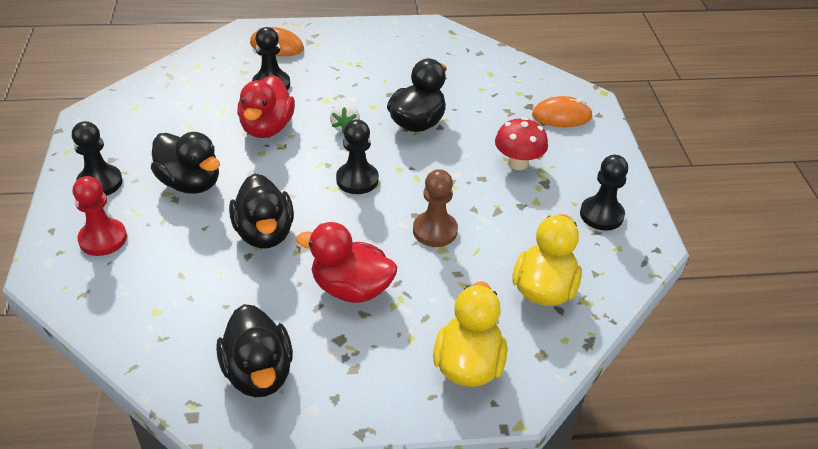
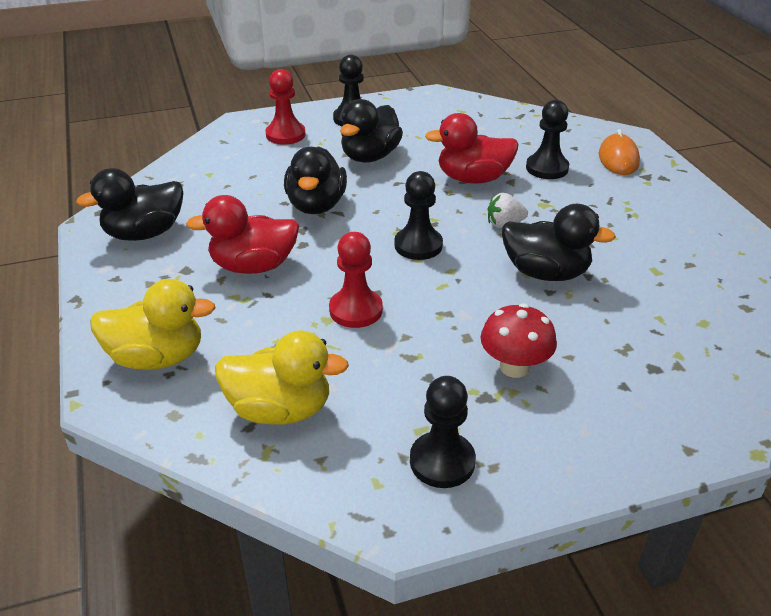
camera: 80 degrees right, 5 degrees down
(264, 233) = (316, 205): black duck -> black duck turned 60 degrees counterclockwise
(351, 288) = (253, 266): red duck -> red duck turned 105 degrees counterclockwise
(435, 230) = (356, 310): brown pawn -> red pawn
(561, 116) = (652, 405): orange mouse -> none

